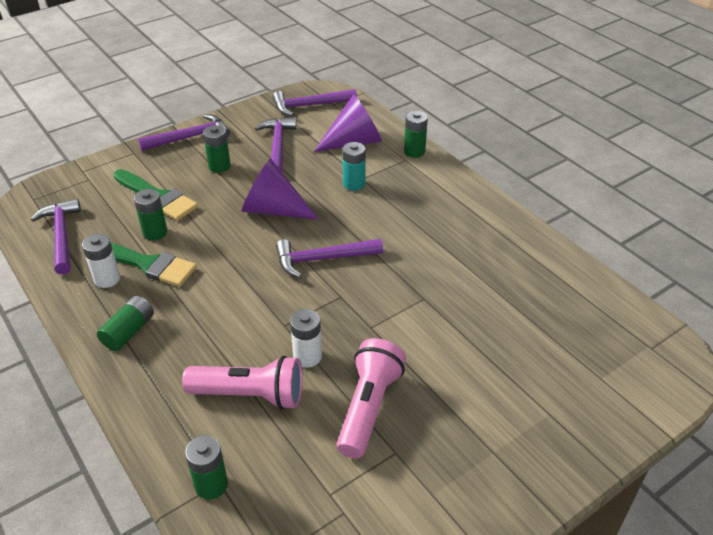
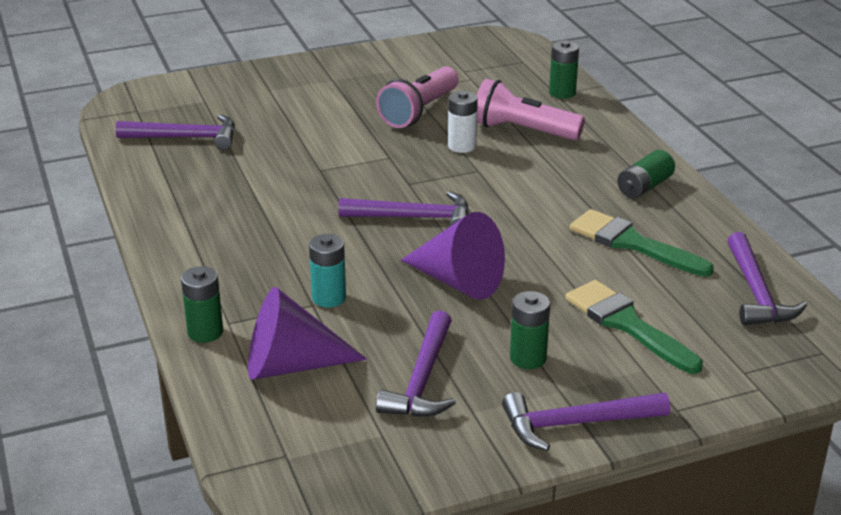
camera: 165 degrees left, 10 degrees down
(107, 279) = (680, 235): white battery -> none
(155, 232) = (625, 277): green battery -> none
(309, 105) = (333, 458): purple hammer -> purple hammer (186, 138)

